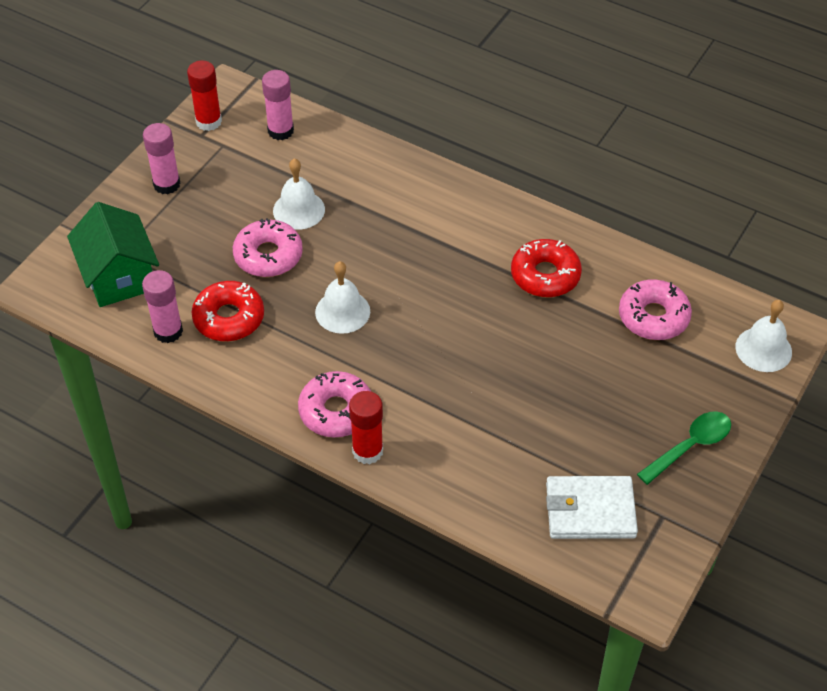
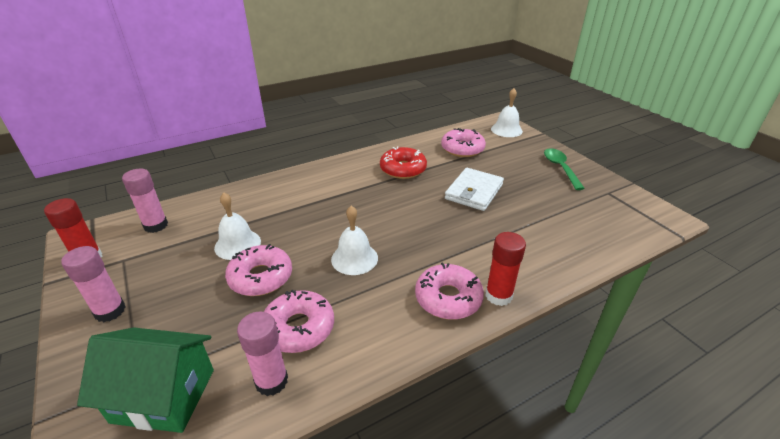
camera: 60 degrees left, 15 degrees down
(229, 318) = (299, 328): red donut -> pink donut
(590, 510) = (595, 215): white wallet -> white wallet (474, 192)

